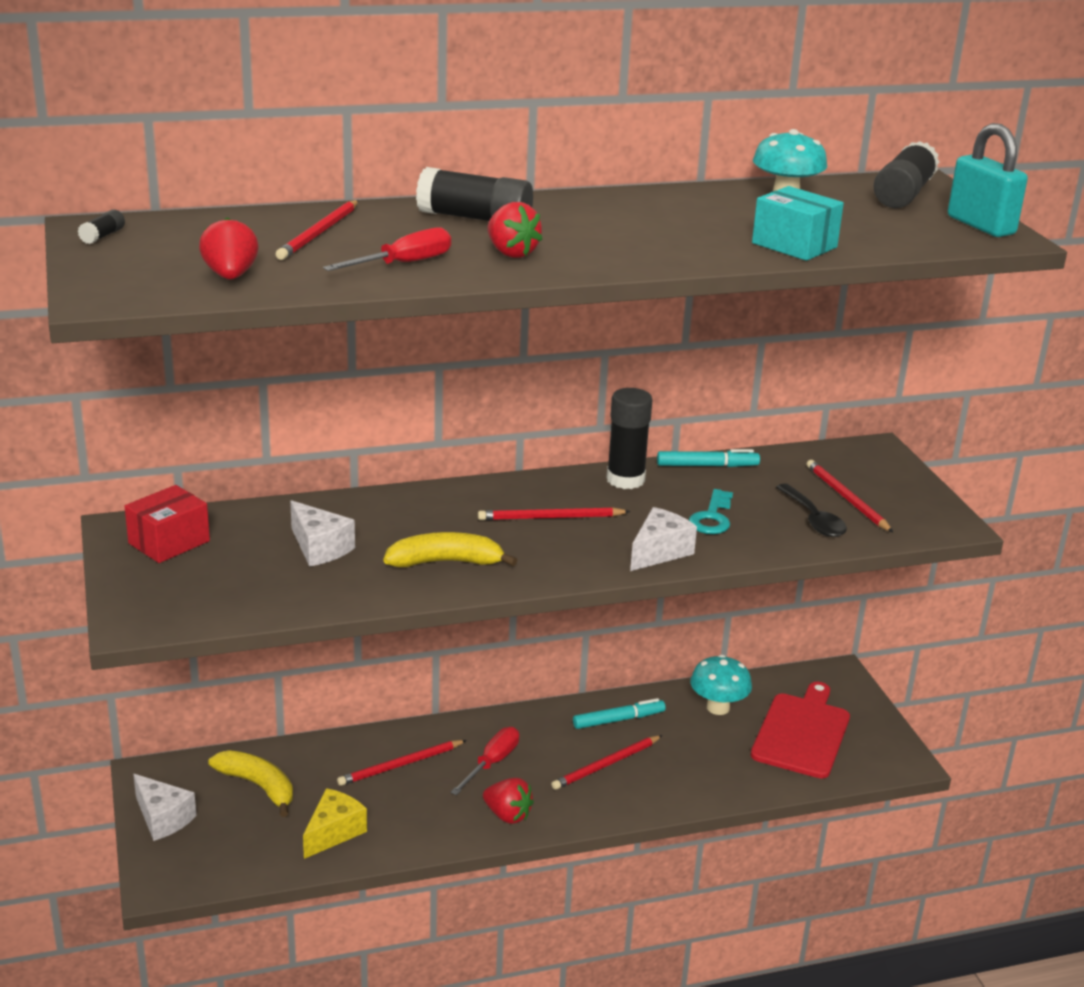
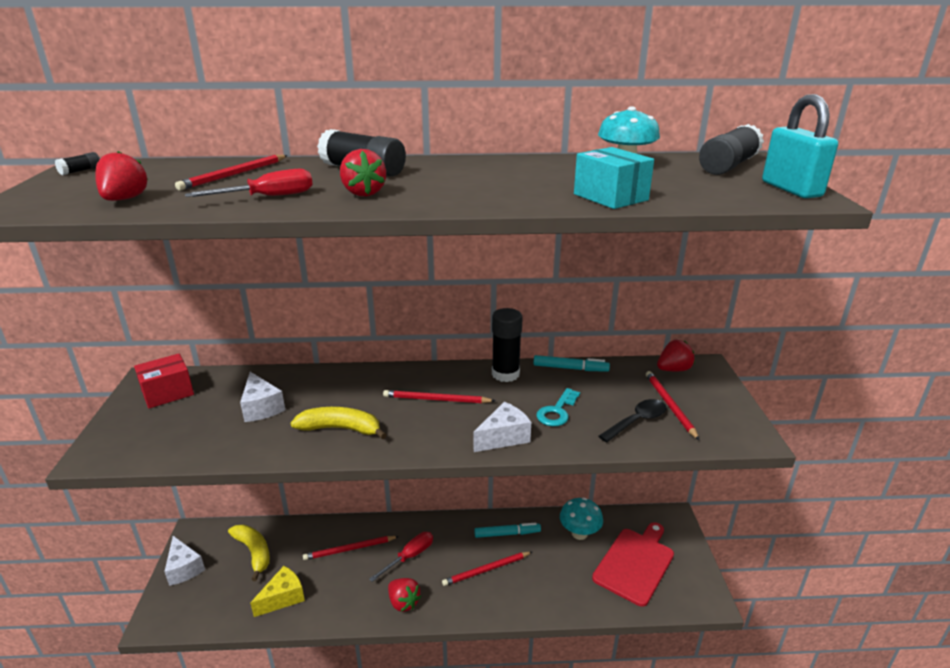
camera: 15 degrees right, 0 degrees up
(813, 519) = (637, 421): black spoon -> black spoon turned 120 degrees counterclockwise
(838, 456) = (673, 369): none -> red strawberry

